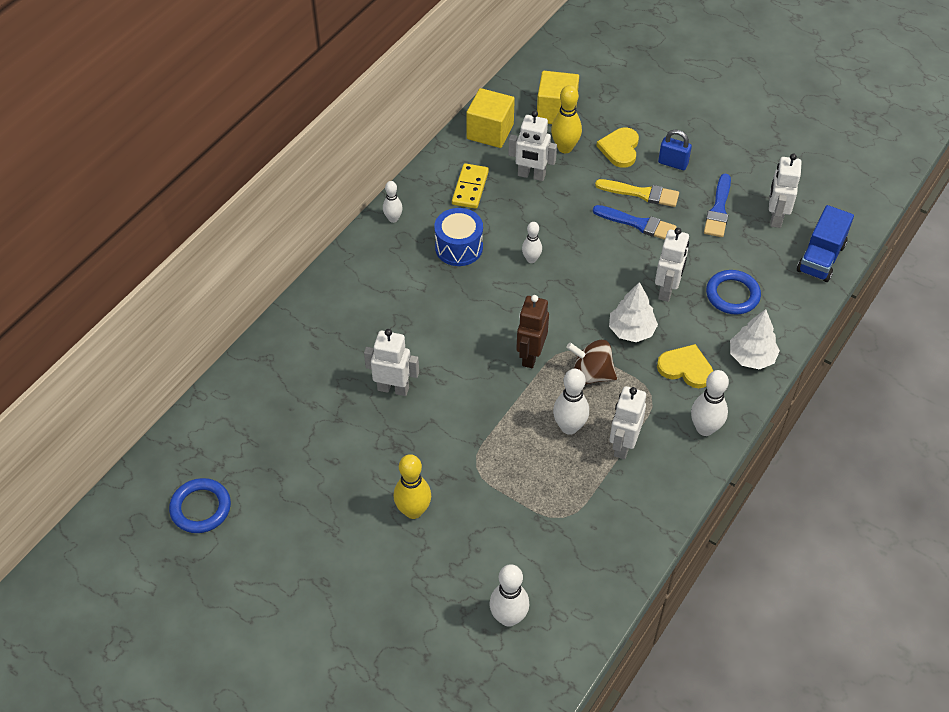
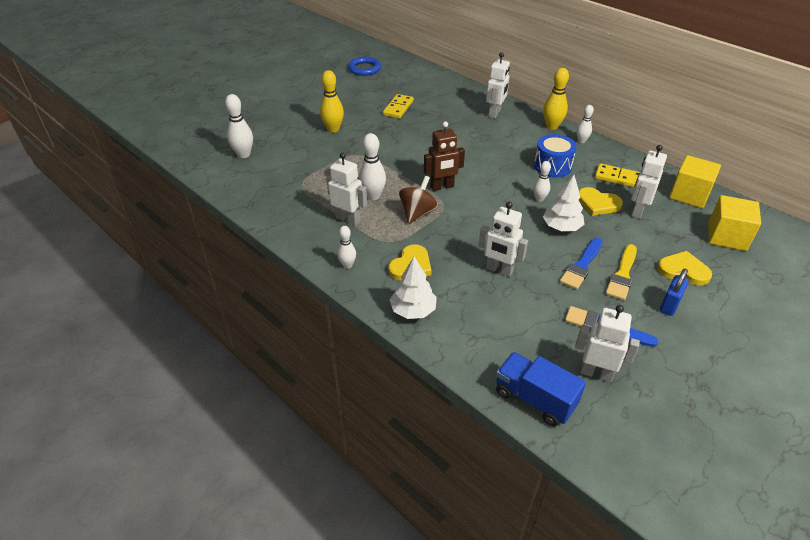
camera: 100 degrees right, 10 degrees down
(335, 434) = (398, 108): none -> yellow domino
(393, 388) = (427, 129): white robot -> white robot (495, 113)
(526, 207) = (598, 203): none -> yellow heart
(530, 356) = (442, 187): brown robot -> brown robot turned 135 degrees clockwise
(565, 148) = (677, 235): yellow bowling pin -> yellow bowling pin (552, 126)
(631, 330) = (457, 241): white tree -> white tree (561, 227)
(705, 428) = (347, 265): white bowling pin -> white bowling pin, size x0.62
(732, 295) = (489, 313): blue ring -> none

